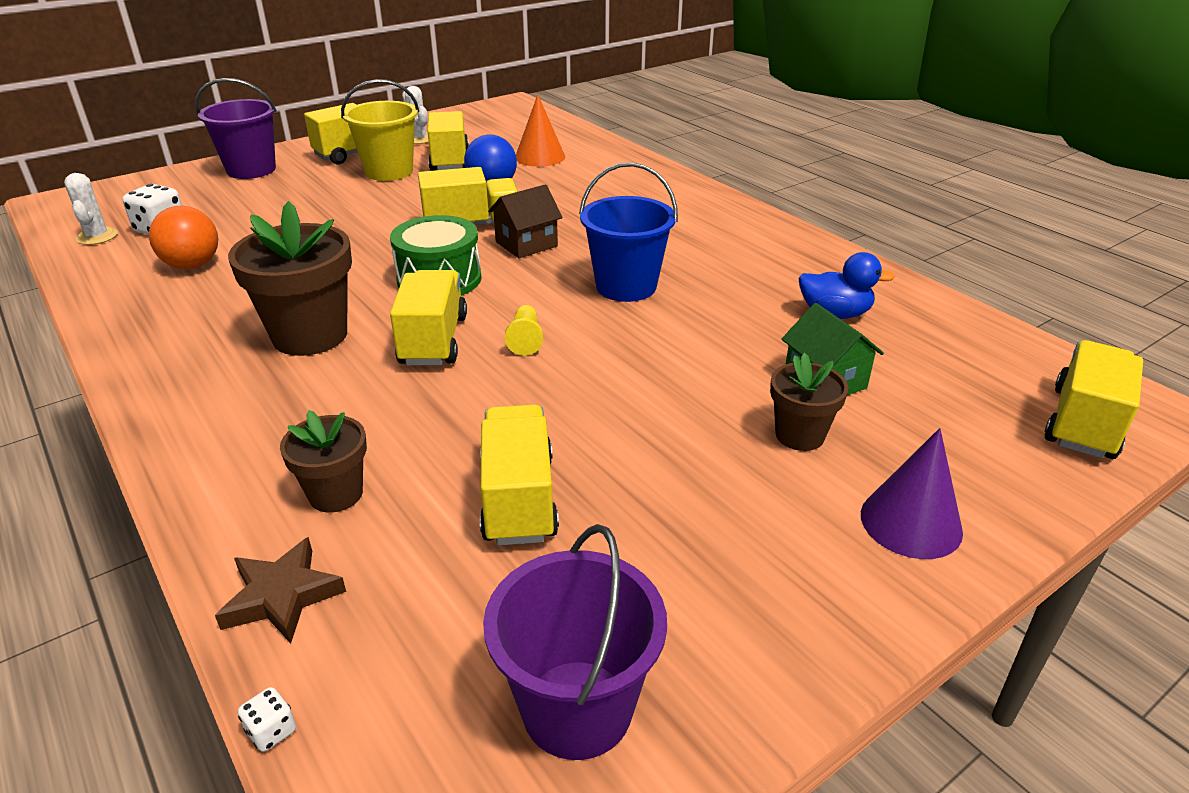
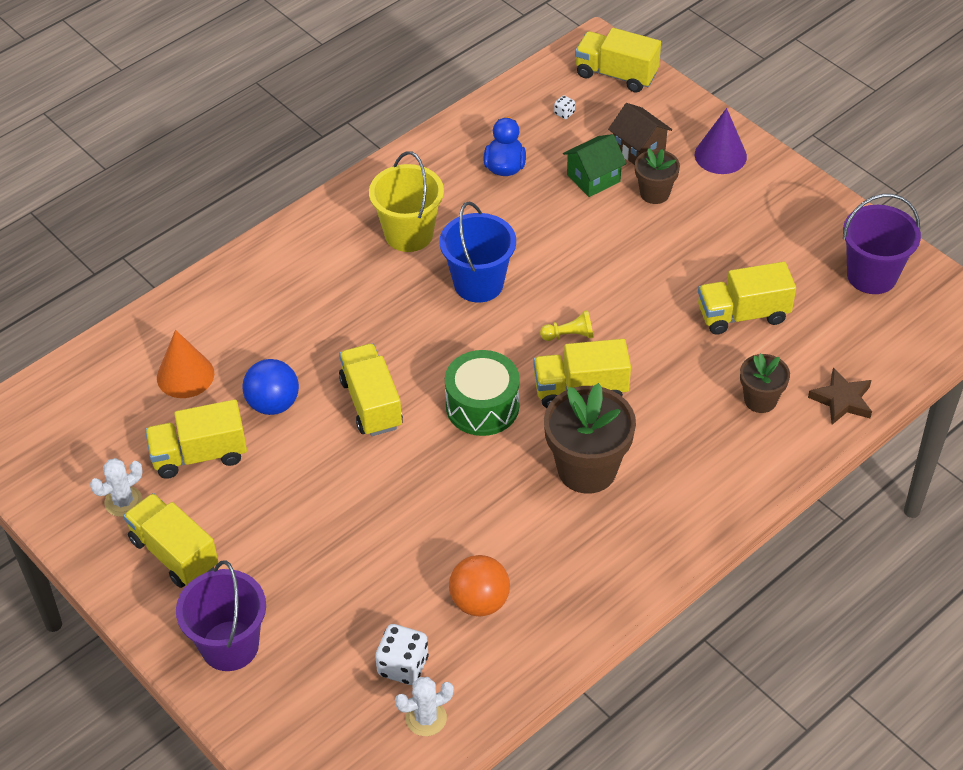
camera: 95 degrees left, 15 degrees up
(272, 731) = (916, 378): white dice -> white dice (564, 113)
(389, 171) = (232, 505): yellow bucket -> yellow bucket (409, 234)
(526, 244) = (408, 357): brown house -> brown house (638, 149)

